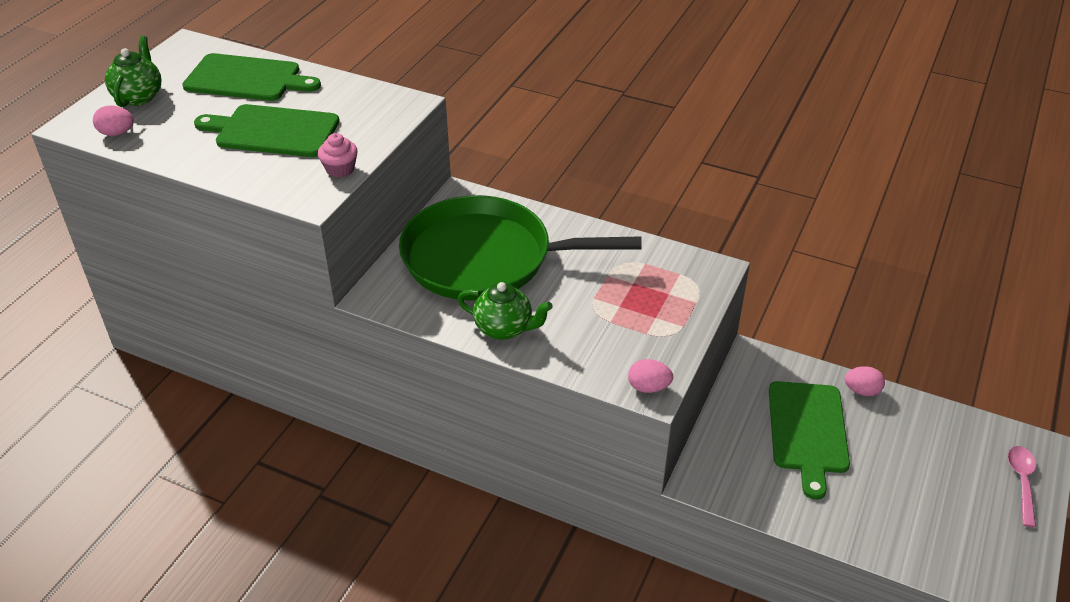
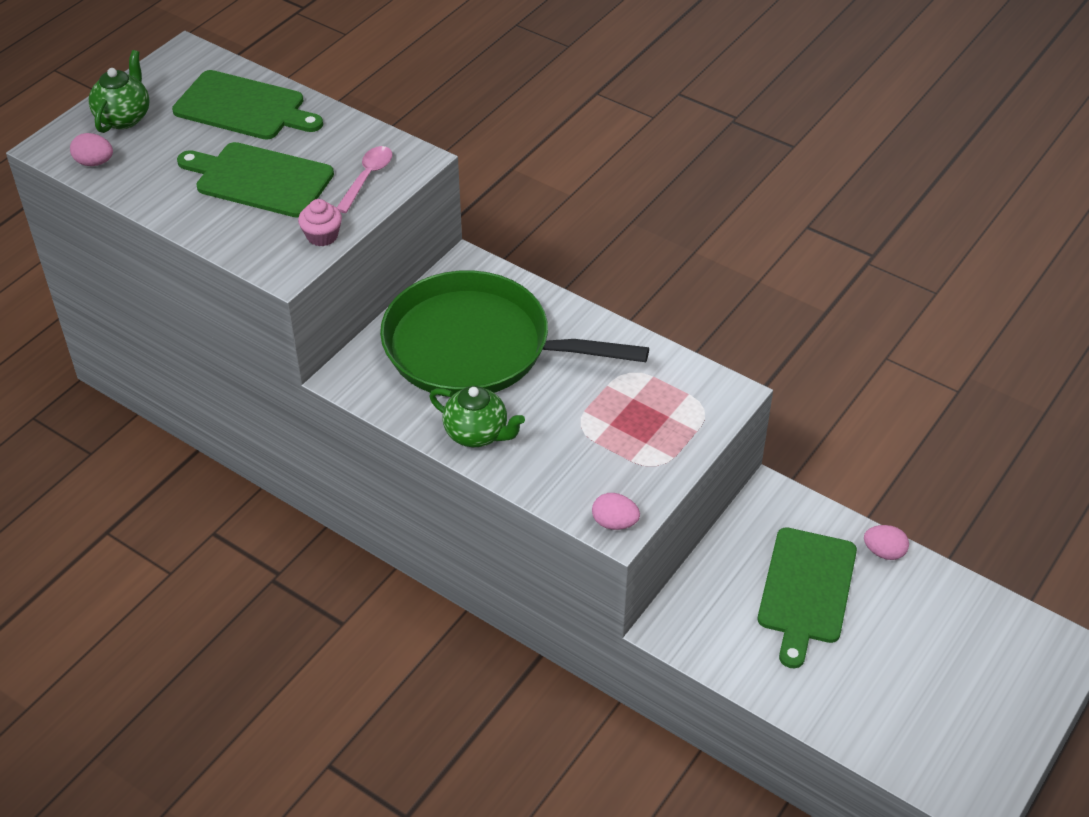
camera: 10 degrees right, 5 degrees up
(1021, 482) = (1030, 683): pink spoon -> pink spoon (367, 178)

